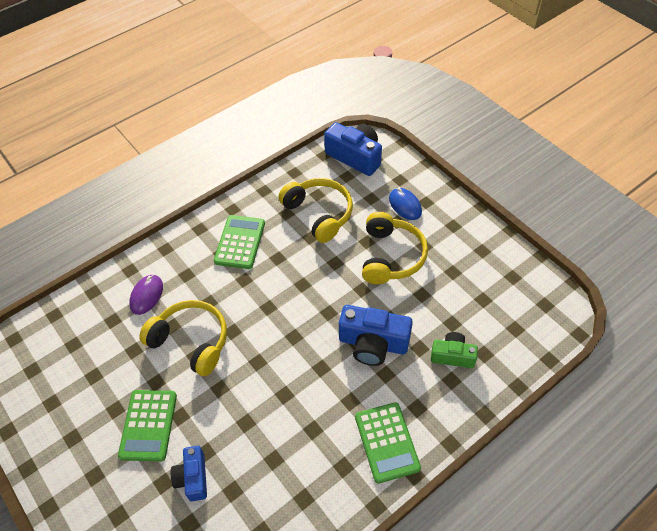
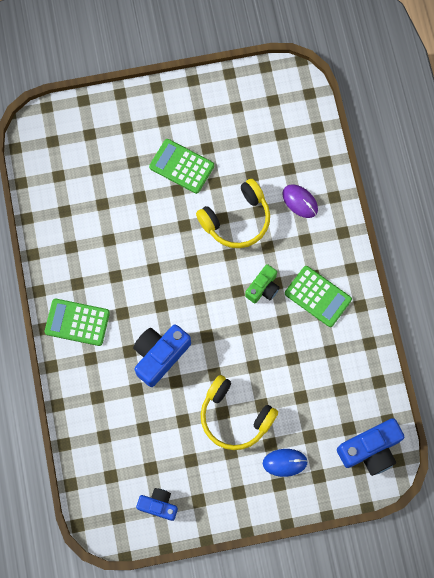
camera: 115 degrees right, 20 degrees up
(193, 478) = (126, 182): blue camera -> blue camera (158, 505)
(319, 214) = (315, 379): yellow headphones -> none
(452, 355) = (116, 410): green camera -> green camera (263, 288)

